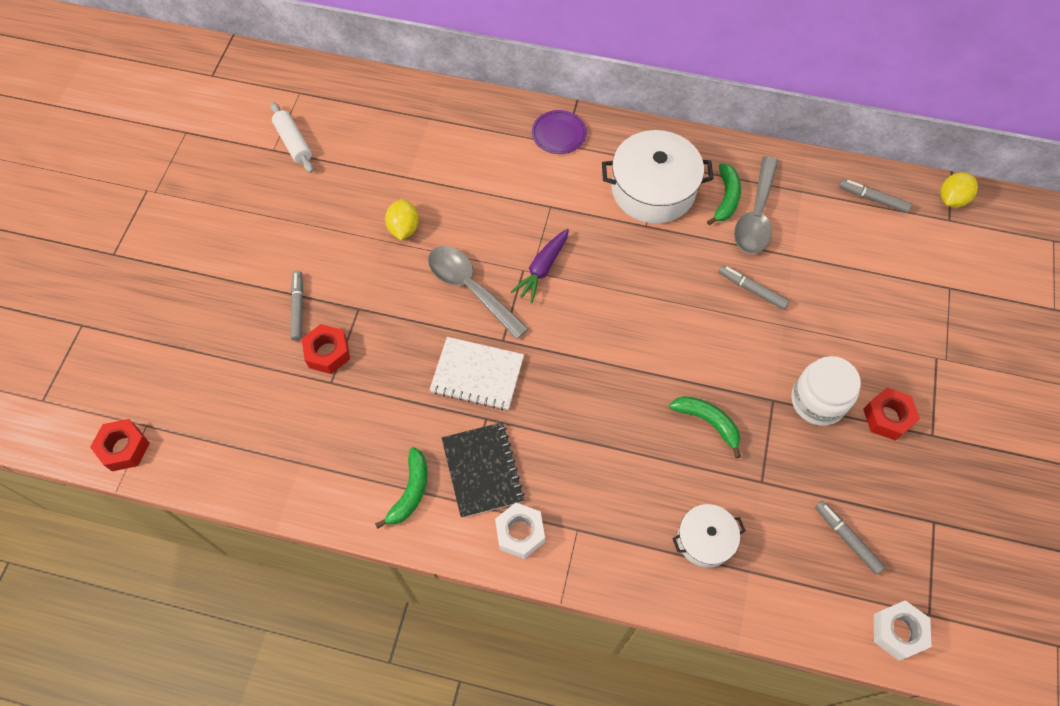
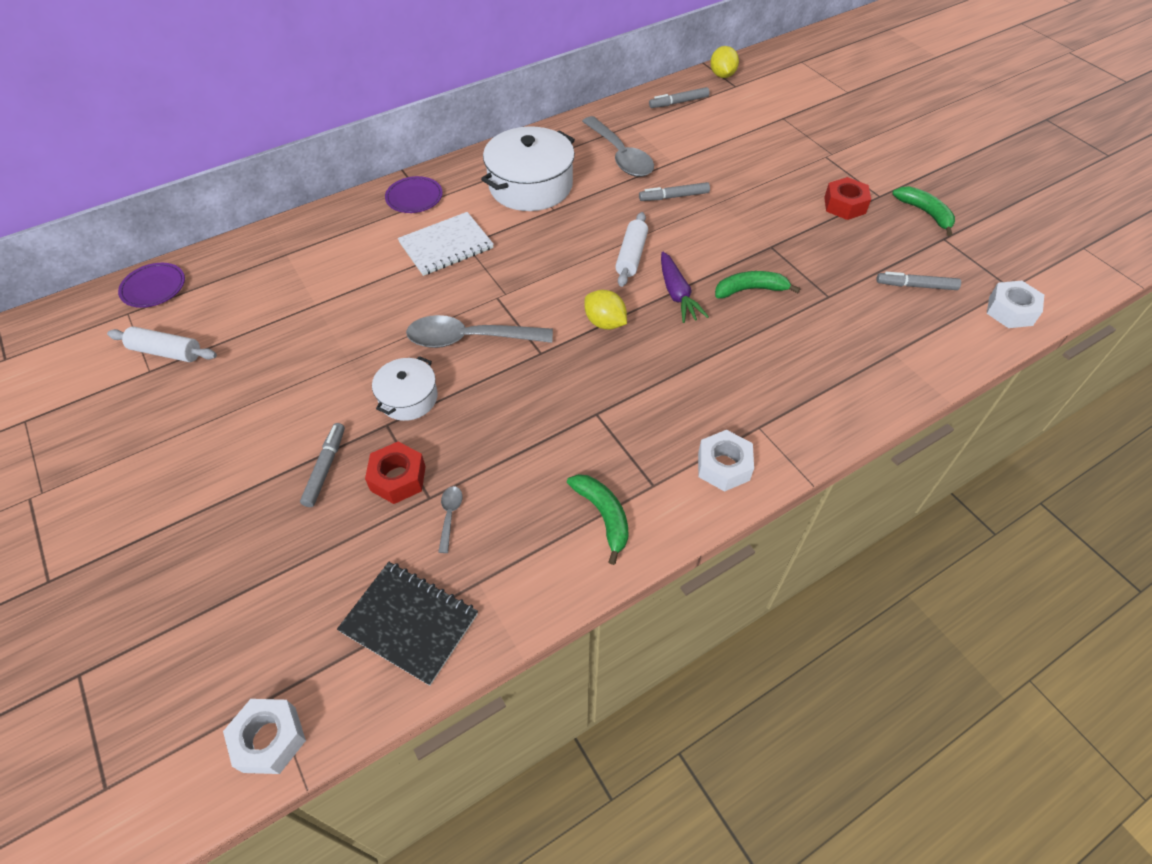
camera: 45 degrees left, 10 degrees down
(124, 448) = (269, 739): red nut -> white nut
(298, 308) = (325, 468): grey marker -> grey marker turned 60 degrees clockwise
(329, 405) = (450, 515): none -> grey spoon
(330, 83) = (154, 288): none -> purple plate
(404, 228) = (357, 340): yellow lemon -> yellow lemon (605, 323)
(477, 374) = (550, 390): white notebook -> white notebook (446, 246)
(482, 470) = (640, 450): black notebook -> black notebook (409, 623)
(542, 269) = (511, 286): purple carrot -> purple carrot (677, 294)
(654, 316) = (631, 256): none -> white rolling pin
(705, 539) = (844, 358): white pot -> white pot (408, 398)
(726, 198) = (588, 159): green banana -> green banana (925, 213)
(818, 401) = (796, 226): white jar -> none

